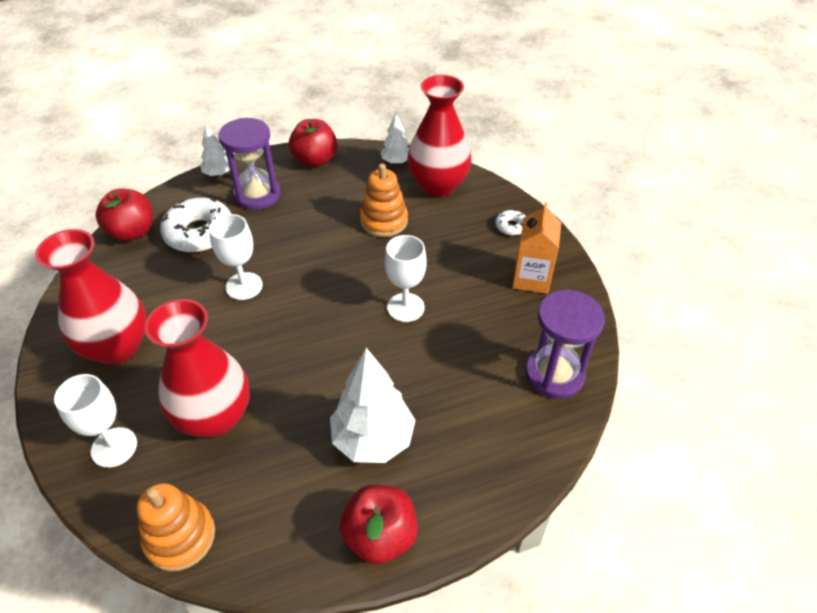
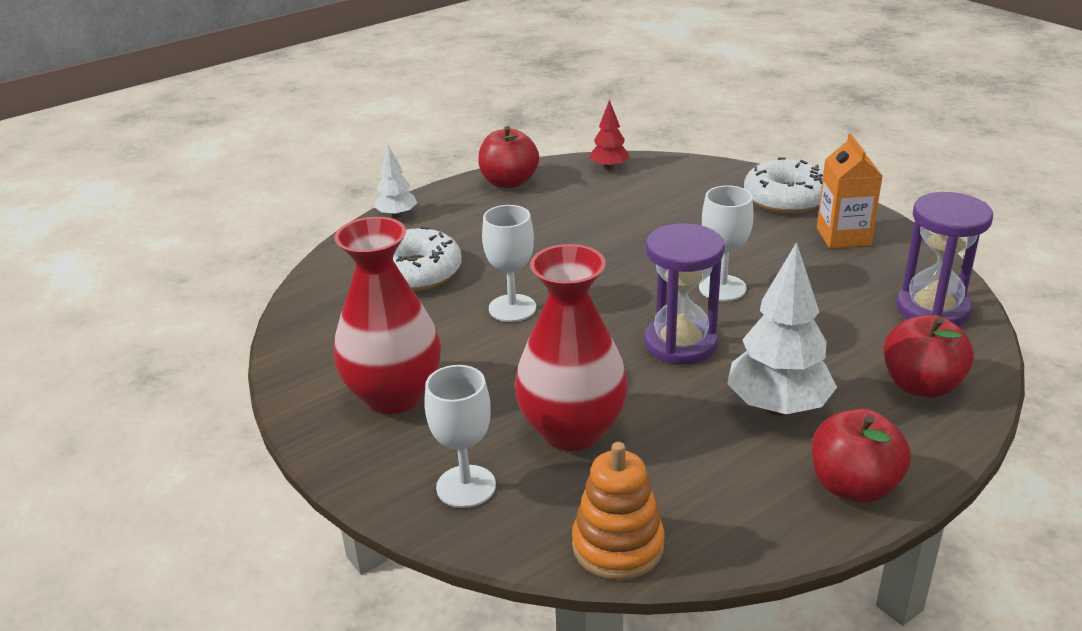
camera: 15 degrees left, 15 degrees down
(132, 232) = (326, 287): red apple -> red apple (921, 385)
(257, 195) = (462, 225): purple hourglass -> purple hourglass (680, 343)
(384, 221) = (636, 220): orange stacking toy -> none
(396, 162) = (609, 168): white tree -> red tree
(438, 185) = (674, 179): red vase -> none
(511, 226) = (786, 198): white donut -> white donut, size x2.11

